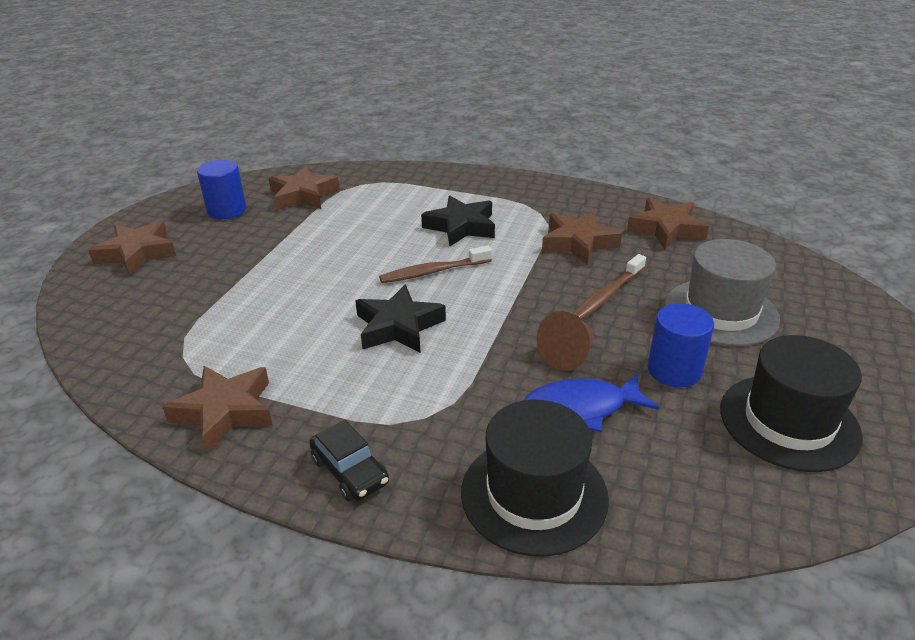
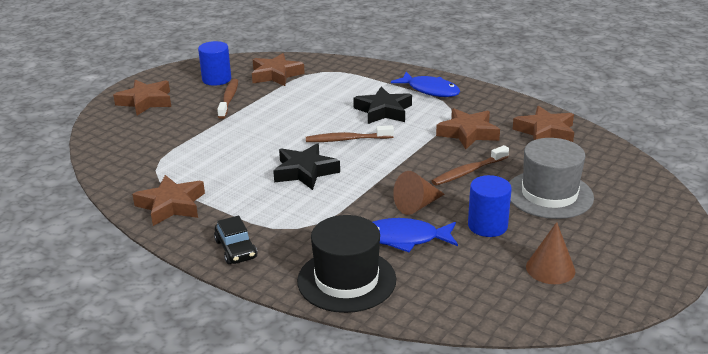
camera: 15 degrees right, 5 degrees down
(253, 235) = (229, 99): none -> brown toothbrush
(504, 193) = (430, 90): none -> blue fish
(788, 422) = (550, 268): black hat -> brown cone

